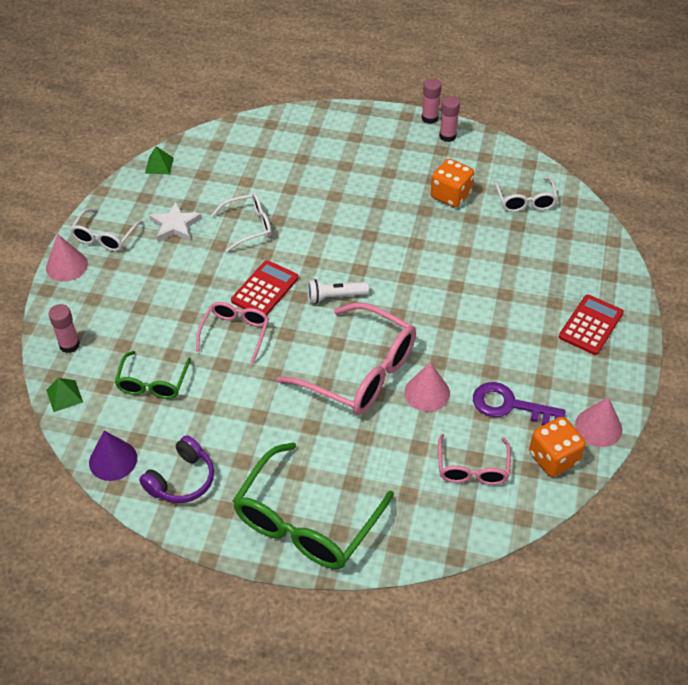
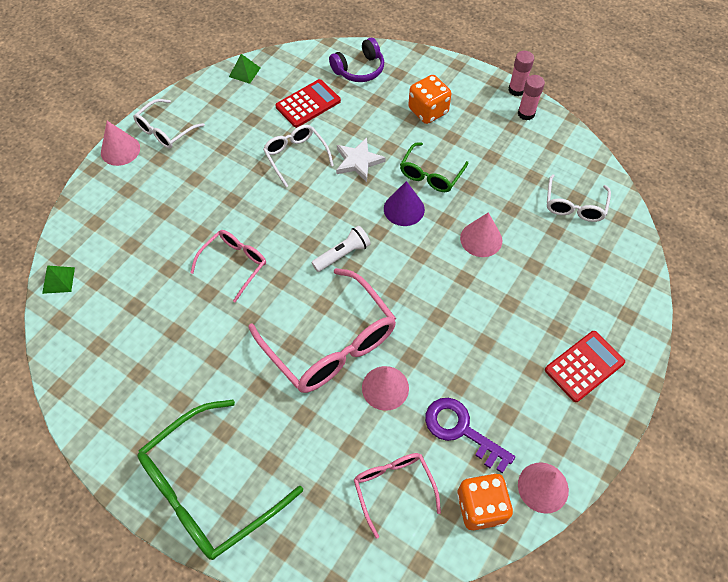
camera: 20 degrees right, 10 degrees up
(69, 345) = (86, 230): pink glue stick -> none
(113, 460) = (69, 360): purple cone -> purple cone (404, 209)
(153, 383) = (139, 292): green glasses -> green glasses (431, 174)
(175, 225) = (231, 136): white star -> white star (358, 161)
(182, 480) = (118, 402): purple headphones -> purple headphones (359, 69)
(248, 226) = (296, 156): white glasses -> white glasses turned 120 degrees counterclockwise
(265, 289) = (281, 227): red calculator -> red calculator (308, 104)
(335, 297) = (342, 254): white flashlight -> white flashlight turned 135 degrees clockwise
(450, 196) = (501, 179): orange dice -> orange dice (428, 111)
(455, 250) = (481, 239): none -> pink cone
(472, 468) = (393, 488): pink glasses -> pink glasses turned 135 degrees clockwise

